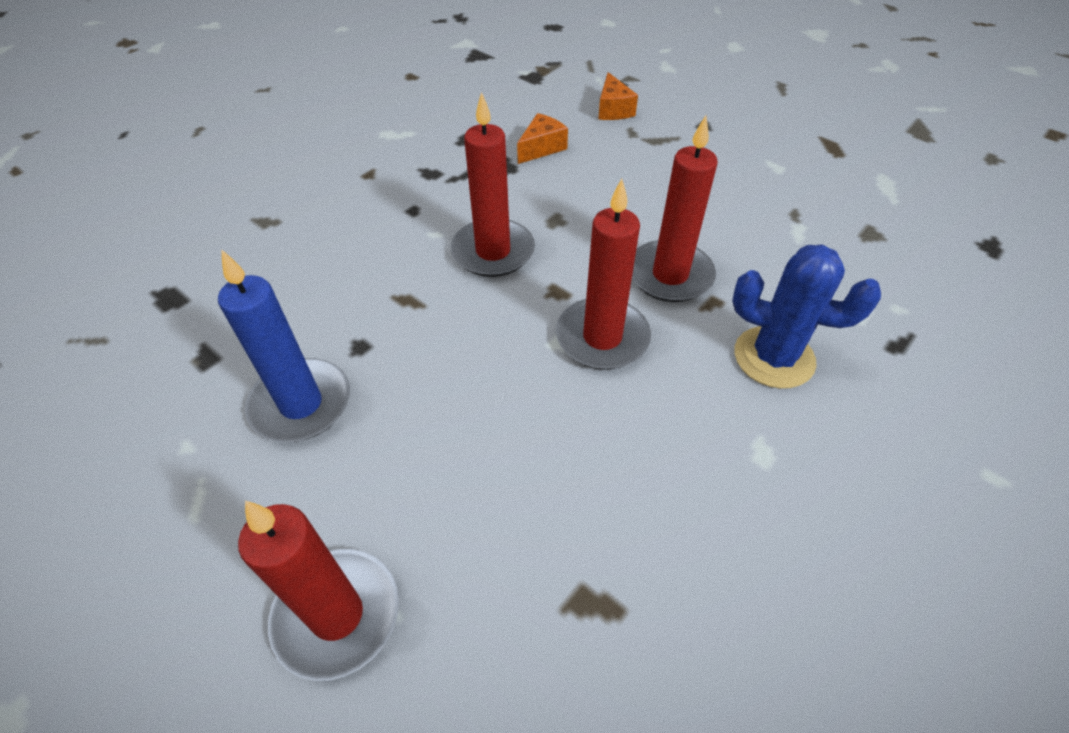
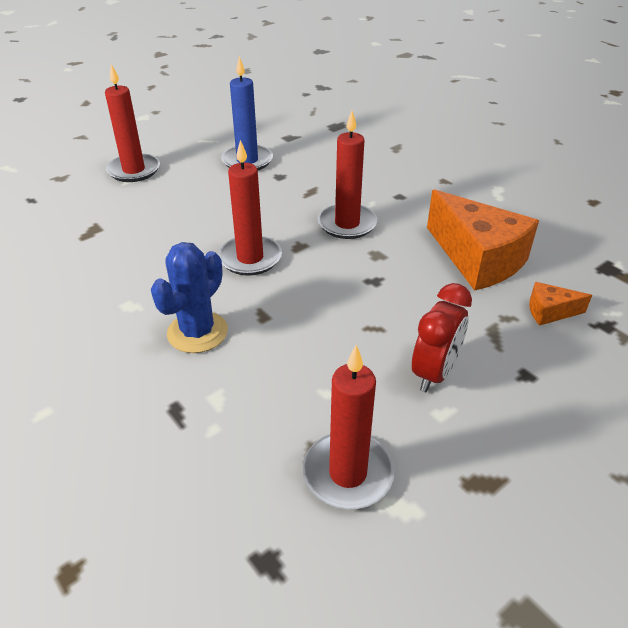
camera: 100 degrees right, 10 degrees down
(541, 148) = (477, 259): orange cheese -> orange cheese, size x2.21
(670, 275) = (298, 300): red candle -> red candle (348, 473)
(731, 171) = (434, 373): none -> red clock

